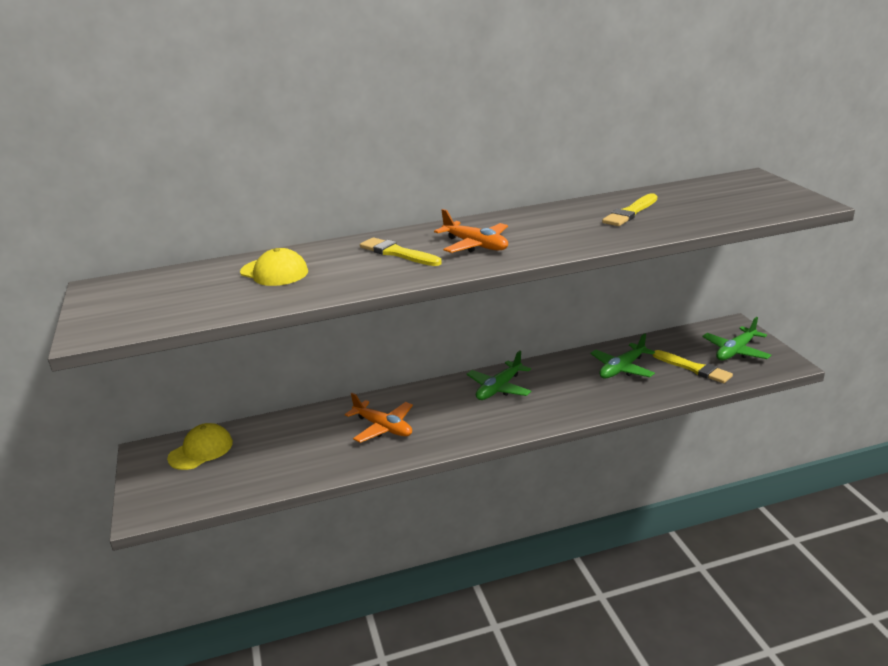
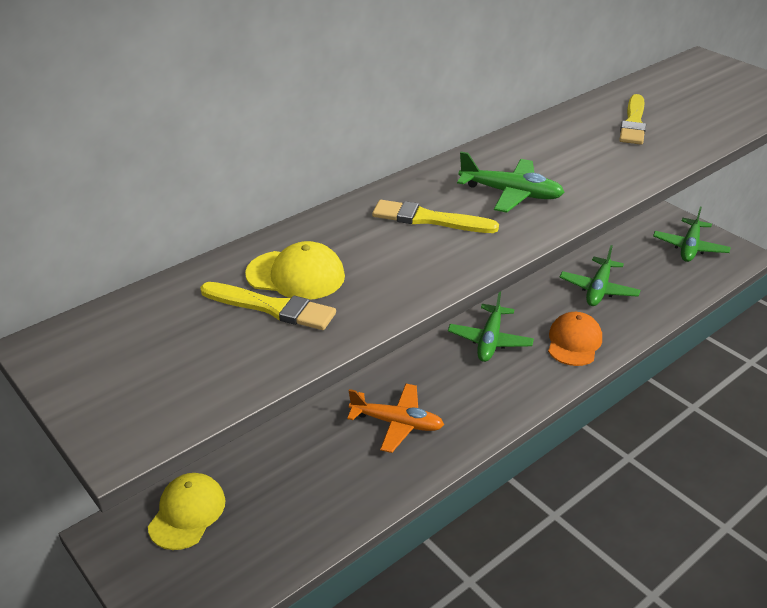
camera: 25 degrees left, 10 degrees up
(475, 245) = (511, 193): orange plane -> green plane
(568, 401) = (574, 342): none -> orange cap
(694, 368) = (665, 275): yellow brush -> yellow brush (272, 308)

